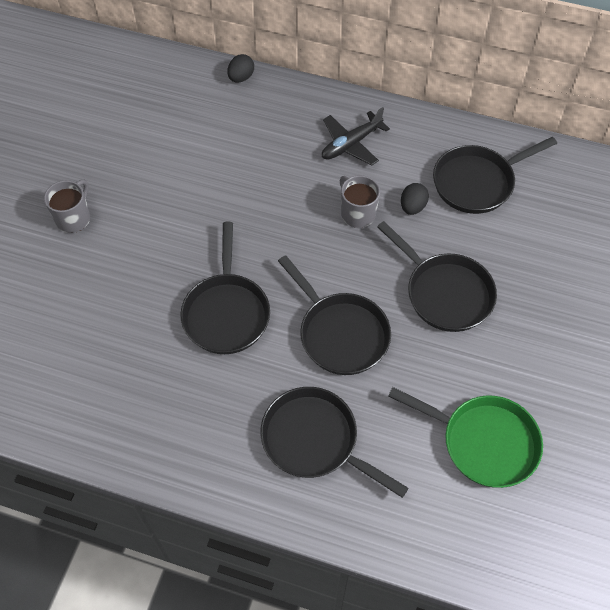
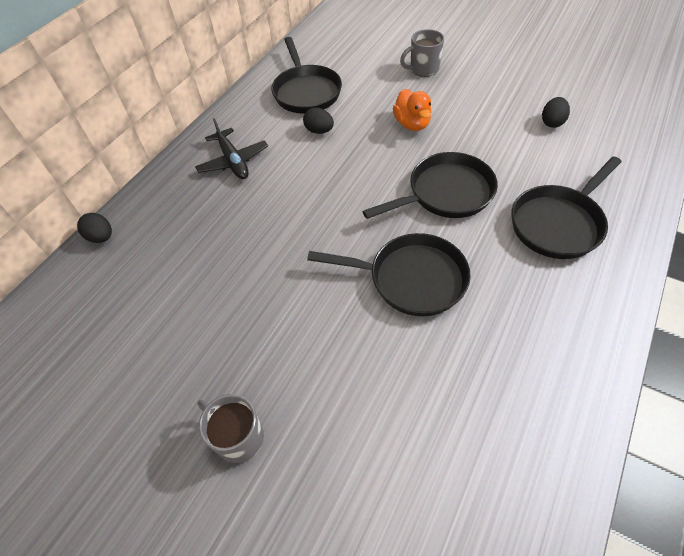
camera: 75 degrees left, 5 degrees down
(357, 213) = (315, 166): grey mug -> grey mug (423, 69)
(445, 292) = (412, 124): black pan -> orange duck
(483, 442) = (552, 122): green pan -> black egg

